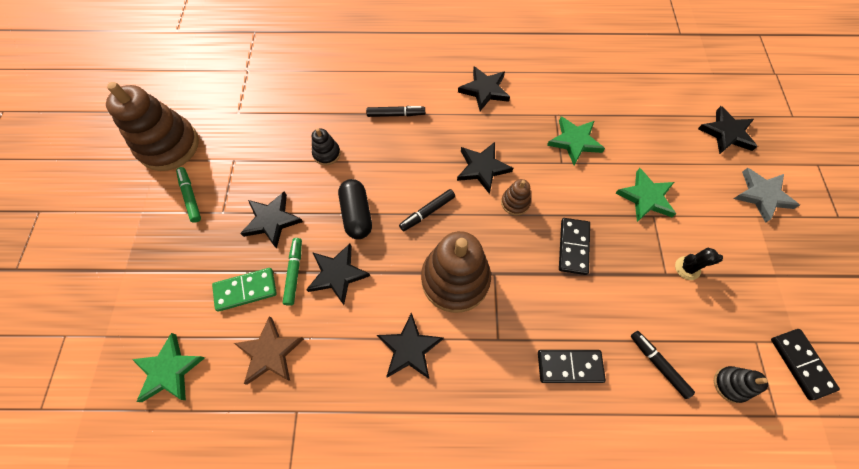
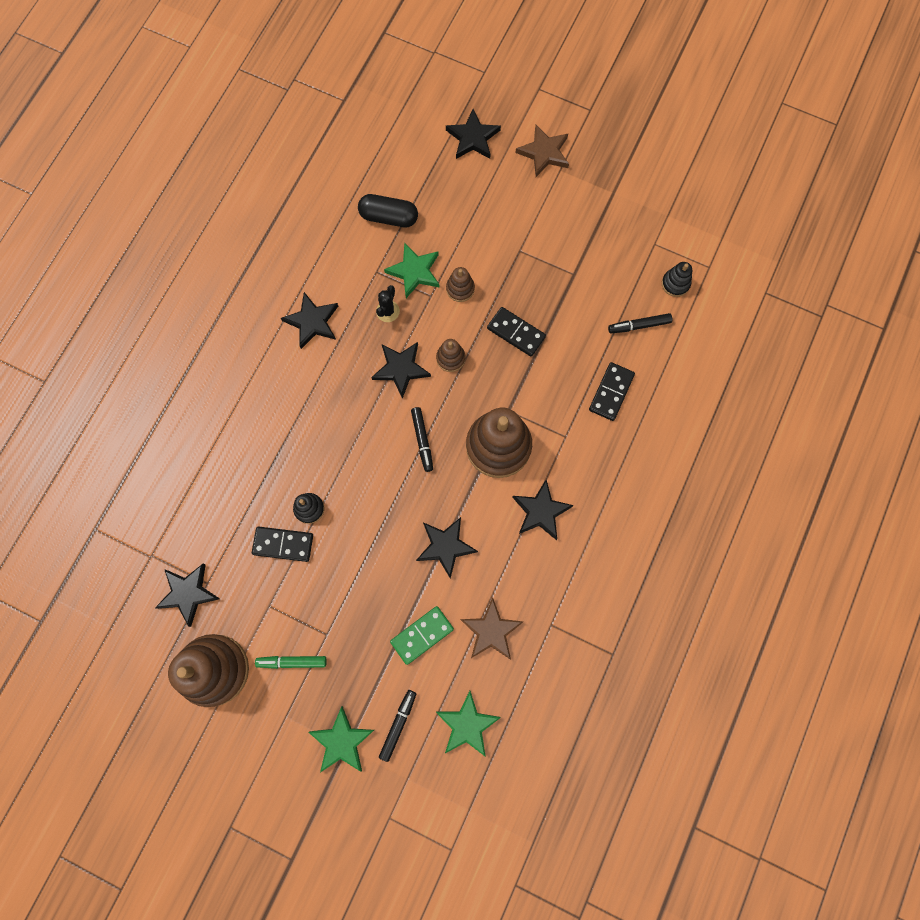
camera: 65 degrees left, 10 degrees up
(246, 290) = (422, 635): green domino -> green domino turned 45 degrees clockwise
(272, 220) = (360, 588): black star -> black star (188, 593)
(294, 272) = (425, 585): green marker -> none
(357, 214) = (393, 505): black capsule -> black capsule (389, 217)
(396, 114) = (296, 421): black marker -> black marker (398, 725)
(583, 182) = (460, 289): none -> brown stacking toy
(646, 197) = (500, 246): green star -> green star (342, 741)
(687, 268) = (576, 254): black cactus -> black cactus (388, 311)
(762, 195) = (544, 153): grey star -> brown star
(800, 364) = (683, 224): black domino -> black domino (283, 544)

